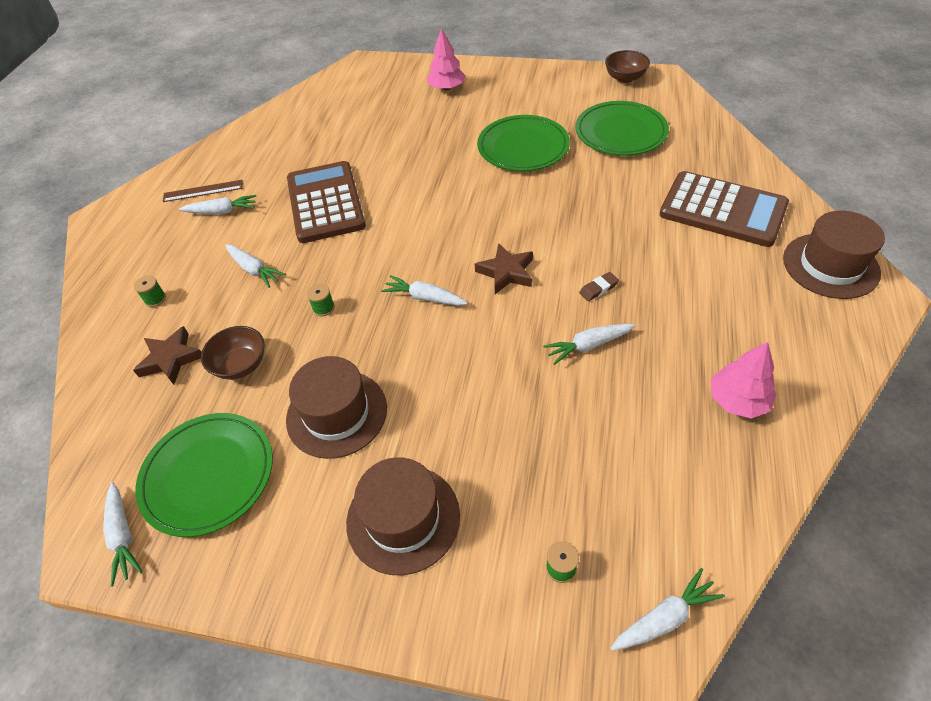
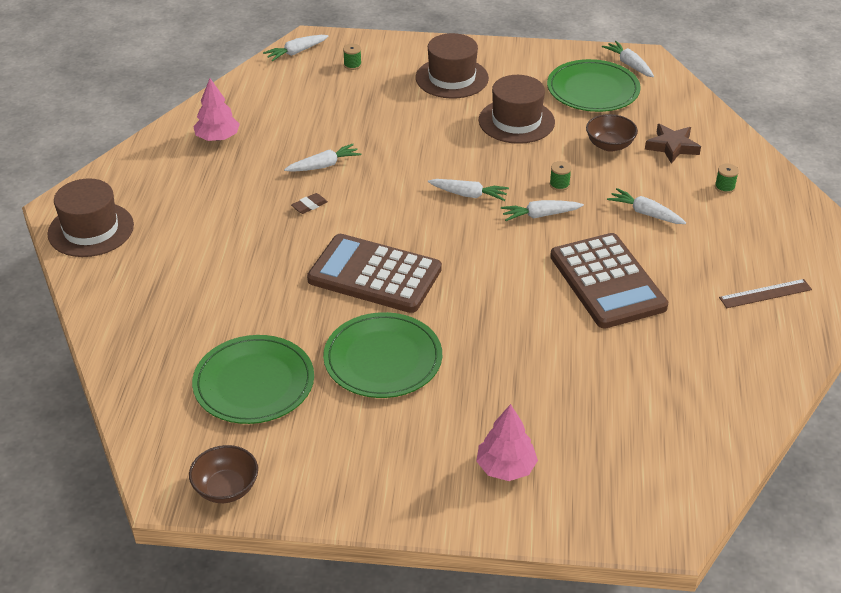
camera: 170 degrees right, 10 degrees down
(222, 211) = (722, 270): white carrot -> white carrot (540, 215)
(506, 272) = (395, 217): brown star -> none
(722, 210) = (167, 281): brown calculator -> brown calculator (374, 275)

